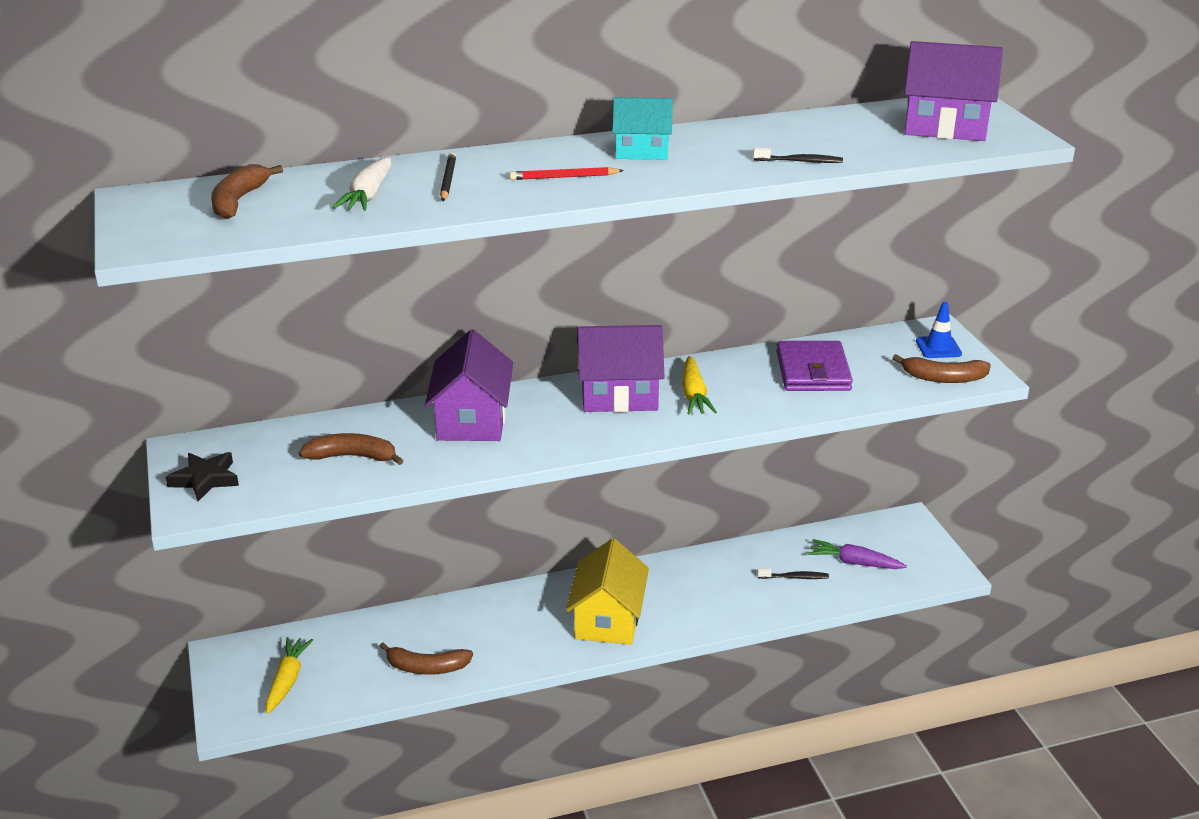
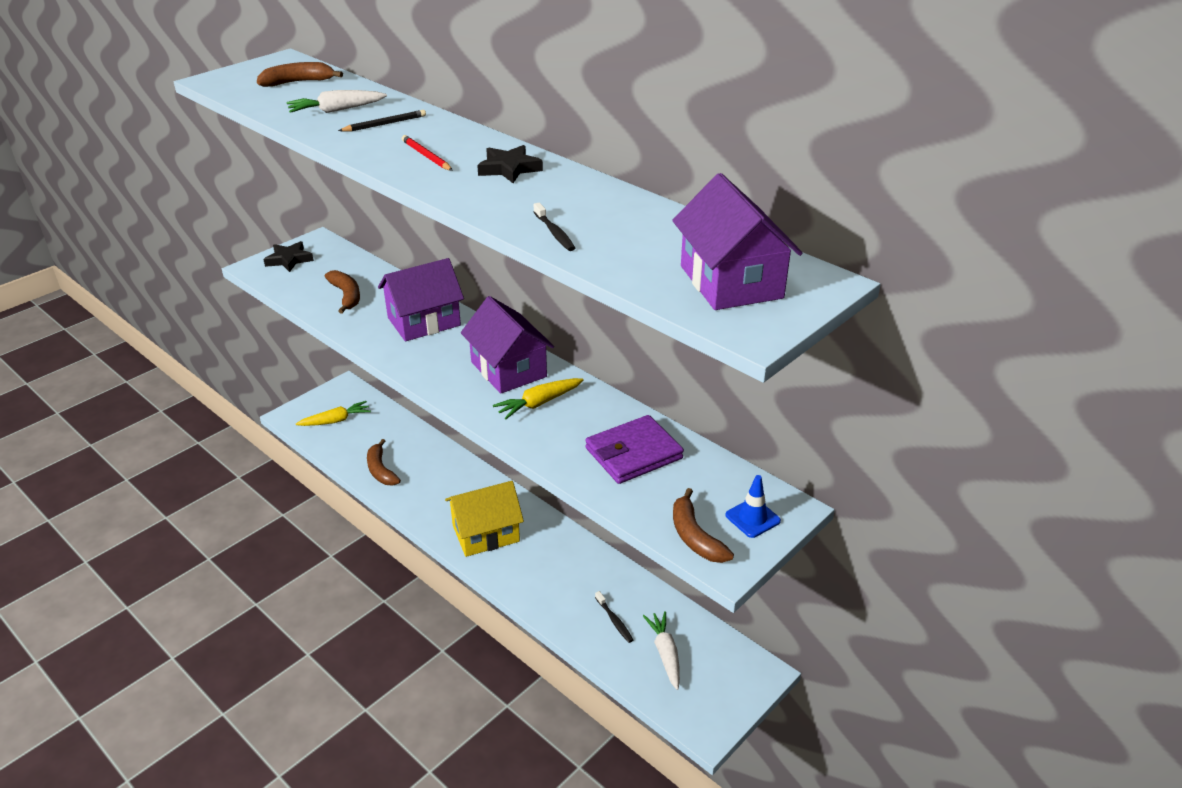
camera: 60 degrees right, 5 degrees up
(642, 151) = (509, 169): turquoise house -> black star
(854, 563) = (665, 654): purple carrot -> white carrot

